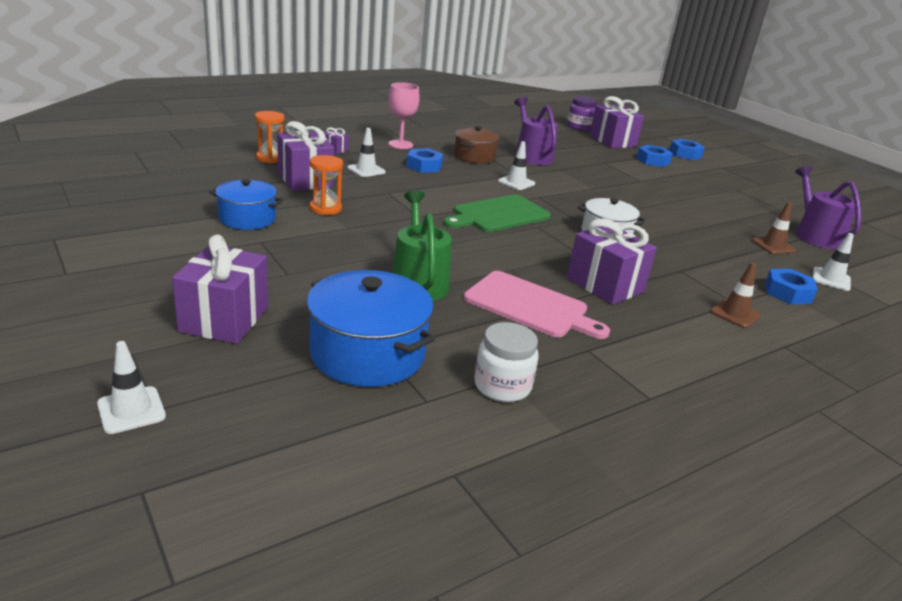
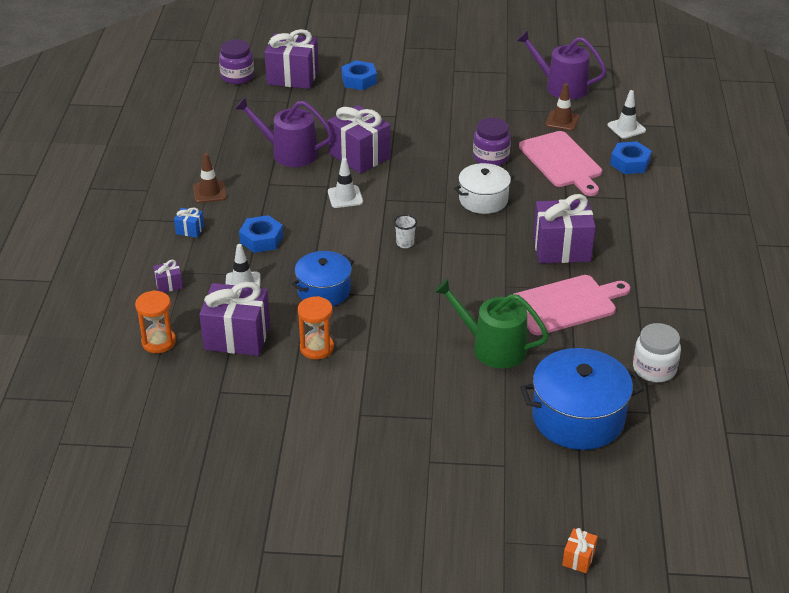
camera: 50 degrees left, 10 degrees up
(131, 410) = (578, 558): white traffic cone -> orange gift
(224, 319) = (484, 478): purple gift -> purple gift (359, 156)
(247, 218) = (304, 408): blue pot -> blue pot (324, 291)
(400, 144) = (190, 230): pink goblet -> blue gift
(474, 156) = (262, 193): brown pot -> none
(498, 215) = (405, 243): green cutting board -> white cup
(664, 226) = (491, 157): none -> purple jar
(685, 154) = (359, 50): blue nut -> none
(721, 258) = (562, 162): none -> pink cutting board
(735, 314) = (639, 208): brown traffic cone -> brown traffic cone (209, 192)

